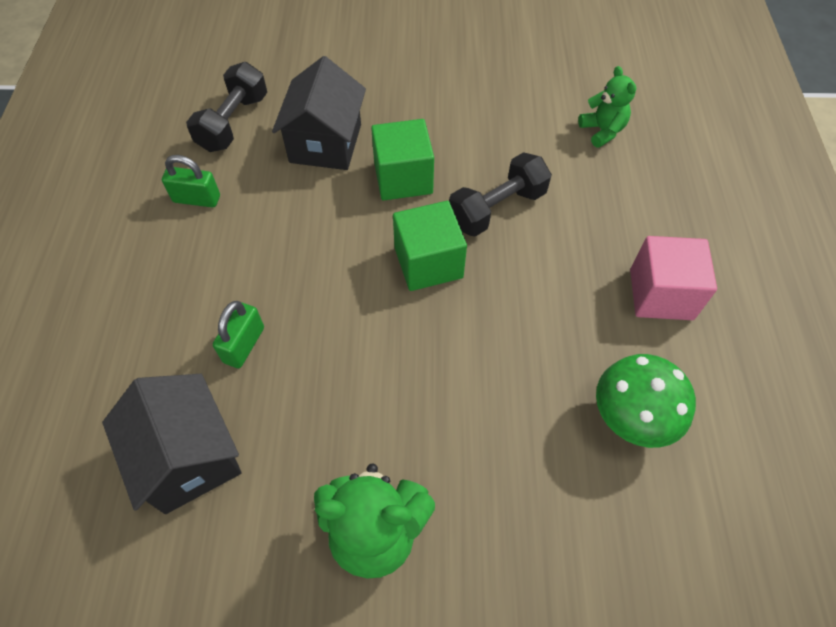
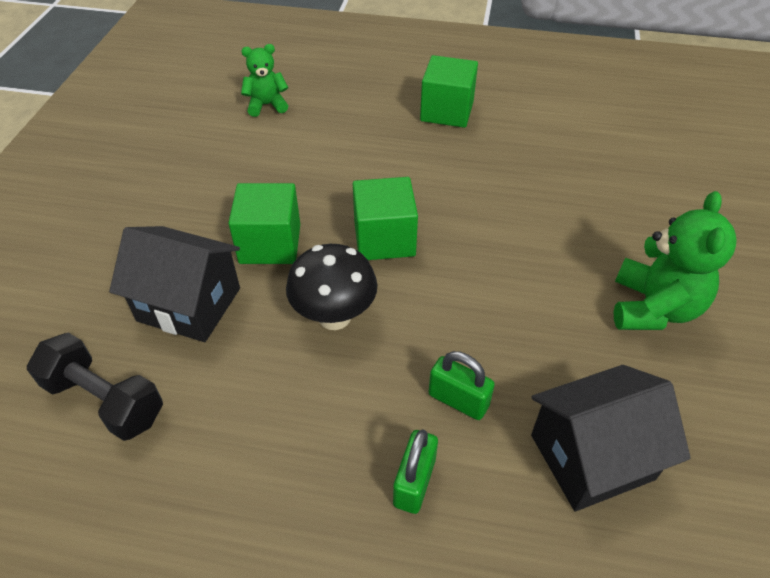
camera: 80 degrees left, 10 degrees down
(197, 199) = (227, 447): green padlock -> green padlock (414, 482)
(325, 240) = (334, 316): none -> black mushroom
(497, 208) = (333, 183): black dumbbell -> none
(629, 419) = (553, 149): green mushroom -> none
(661, 294) = (447, 111): pink cube -> green cube

